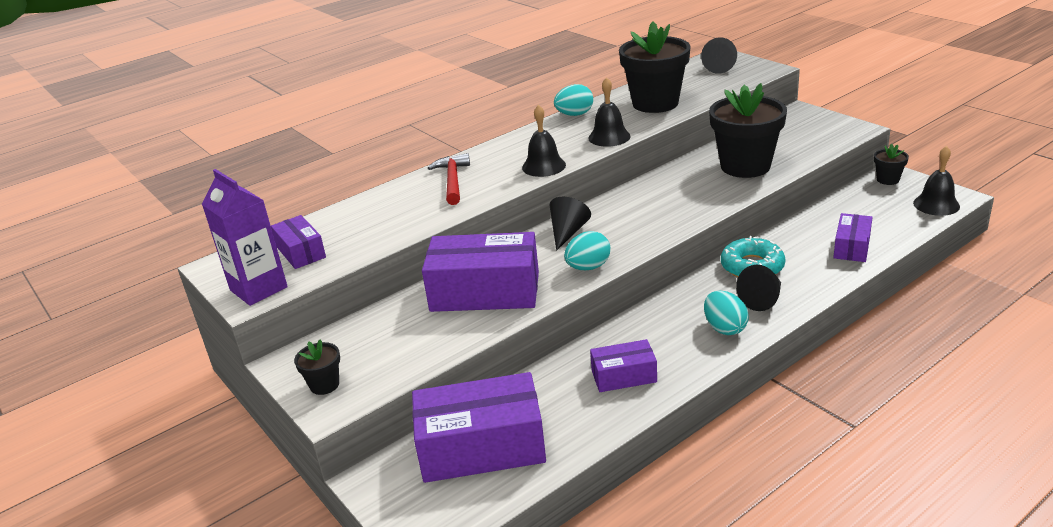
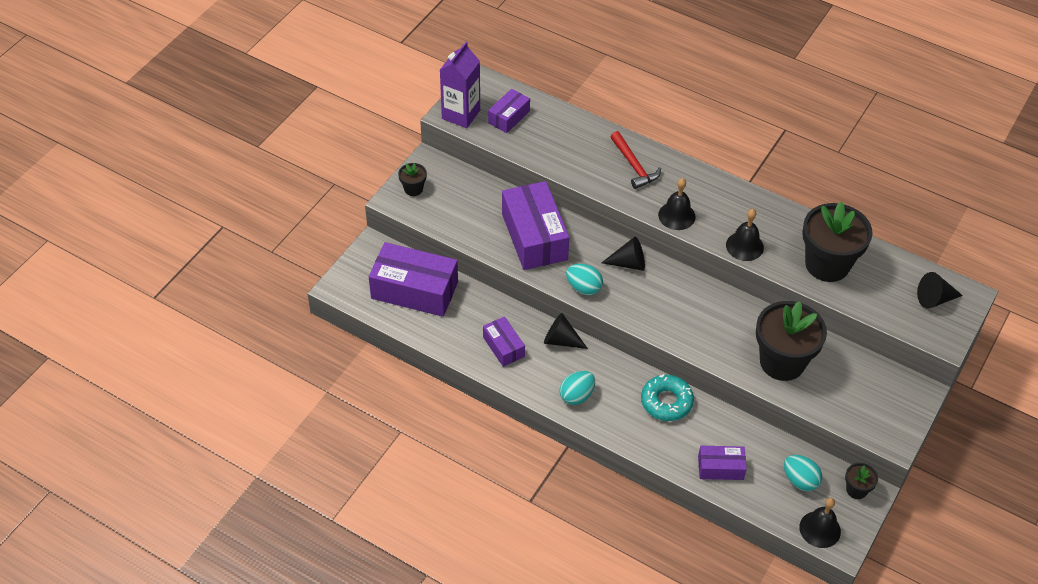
camera: 65 degrees right, 20 degrees up
(452, 181) = (634, 165): red hammer -> red hammer turned 90 degrees clockwise
(481, 447) = (414, 290): purple box -> purple box turned 45 degrees counterclockwise
(574, 115) = (782, 211): turquoise egg -> turquoise egg (800, 480)
(762, 299) = (621, 414): black cone -> black cone (561, 340)

